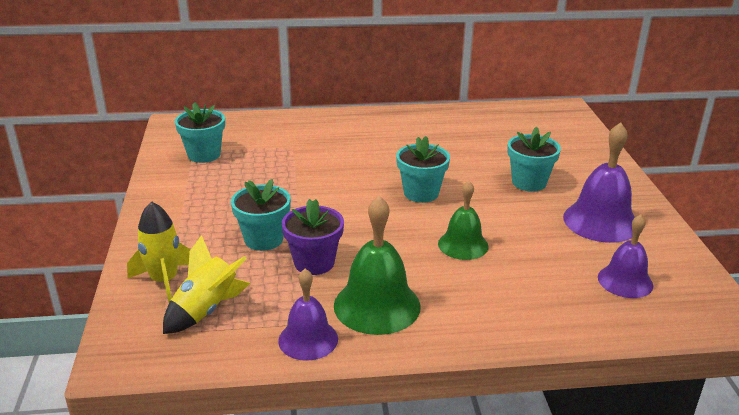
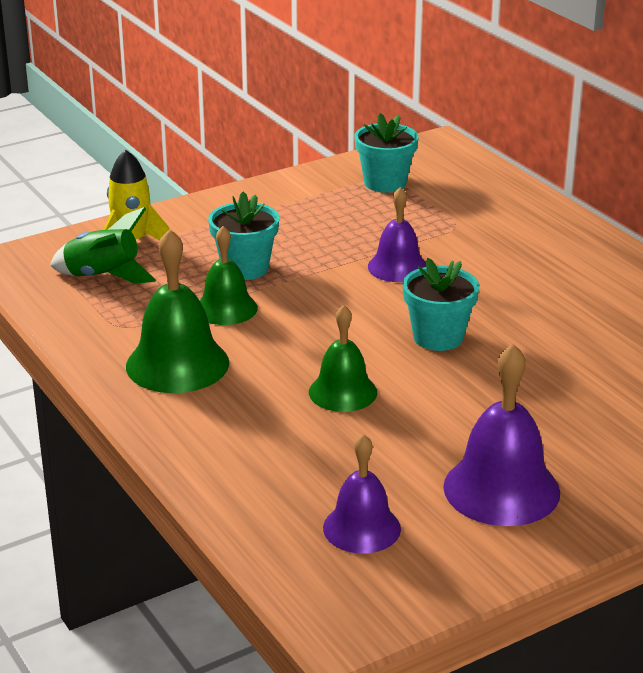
camera: 65 degrees right, 0 degrees up
(206, 310) = (104, 276): yellow rocket -> green rocket
(308, 339) = (95, 340): purple bell -> purple bell (397, 267)
(314, 263) = (226, 308): purple flower pot -> green bell
(529, 182) = (553, 412): turquoise flower pot -> none

